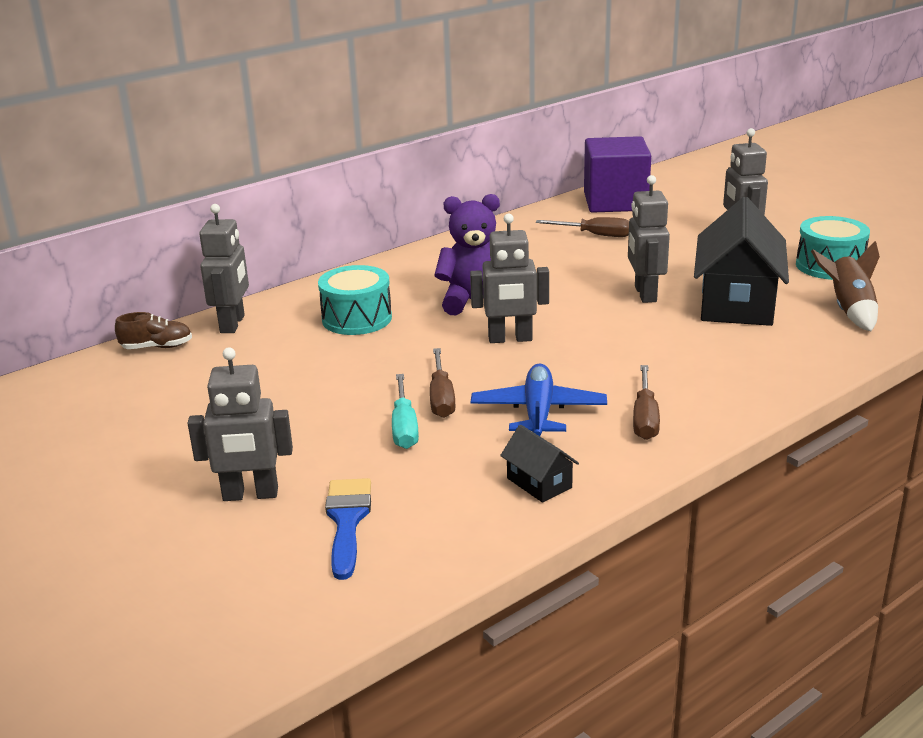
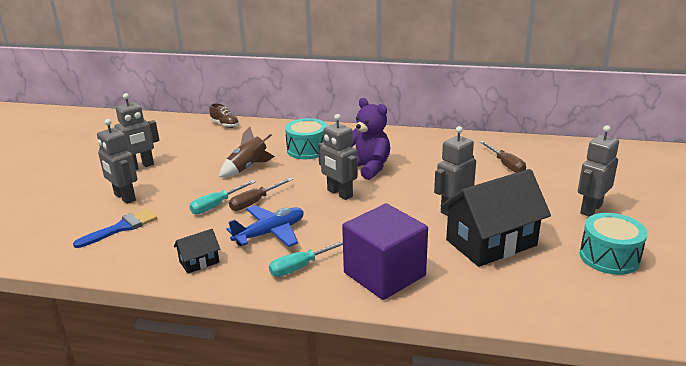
camera: 50 degrees right, 0 degrees up
(233, 324) = (265, 128): grey robot -> grey robot (140, 166)
(539, 483) = (199, 262): black house -> black house turned 45 degrees clockwise
(615, 202) = (564, 152): purple cube -> purple cube (384, 274)
(645, 418) = (301, 267): brown screwdriver -> turquoise screwdriver
(849, 310) = (550, 289): brown rocket -> brown rocket (248, 167)

